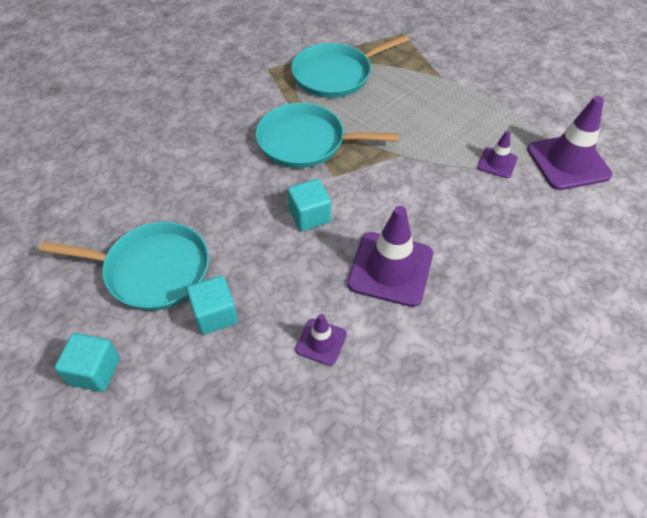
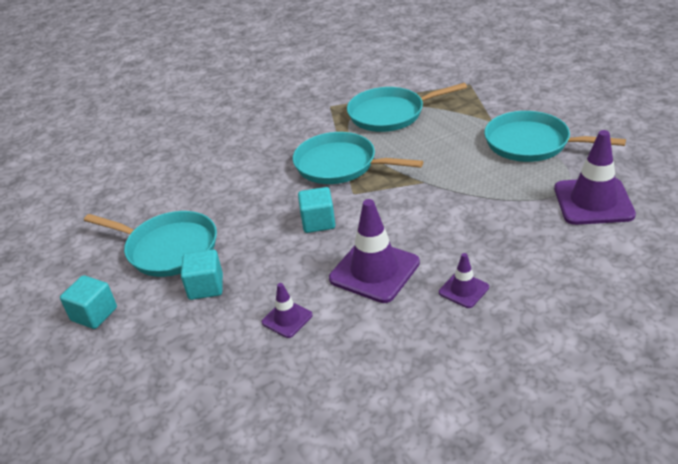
camera: 20 degrees right, 15 degrees down
(487, 100) = (531, 143): none -> turquoise pan
(497, 163) = (517, 196): purple traffic cone -> purple traffic cone (463, 290)

